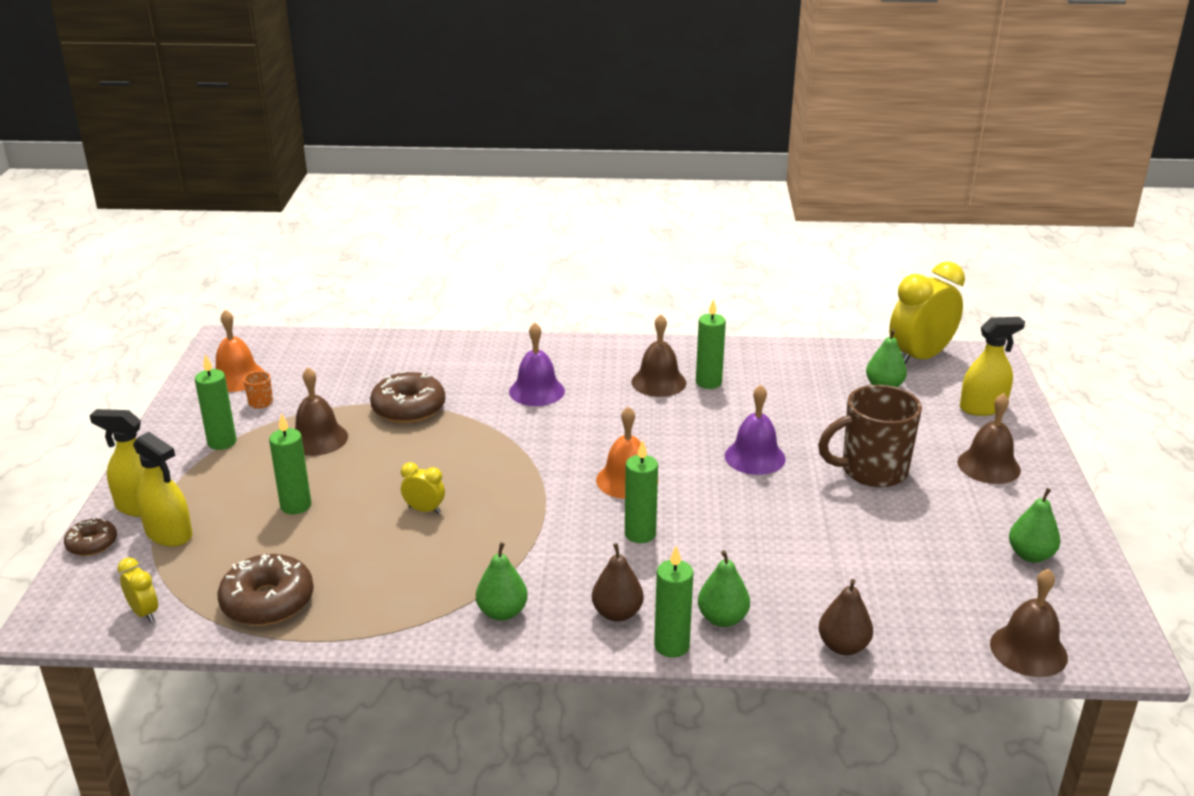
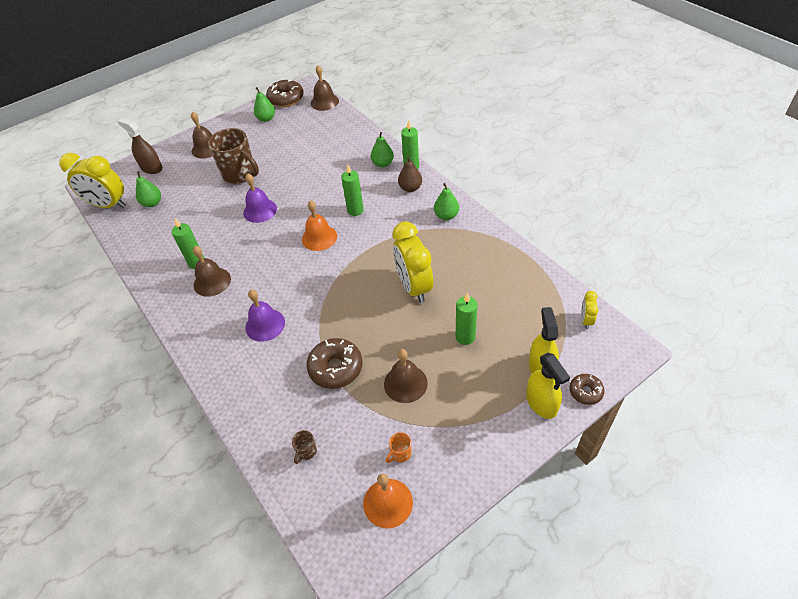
camera: 125 degrees left, 20 degrees up
(222, 442) = (457, 428): green candle -> none
(268, 602) = (528, 286): brown donut -> brown donut (286, 99)
(352, 360) = (306, 451): none -> brown mug
(424, 510) = (414, 287): yellow clock -> yellow clock, size x2.22
(843, 646) = (366, 134): brown pear -> none
(982, 407) = (151, 168): yellow spray bottle -> brown spray bottle

